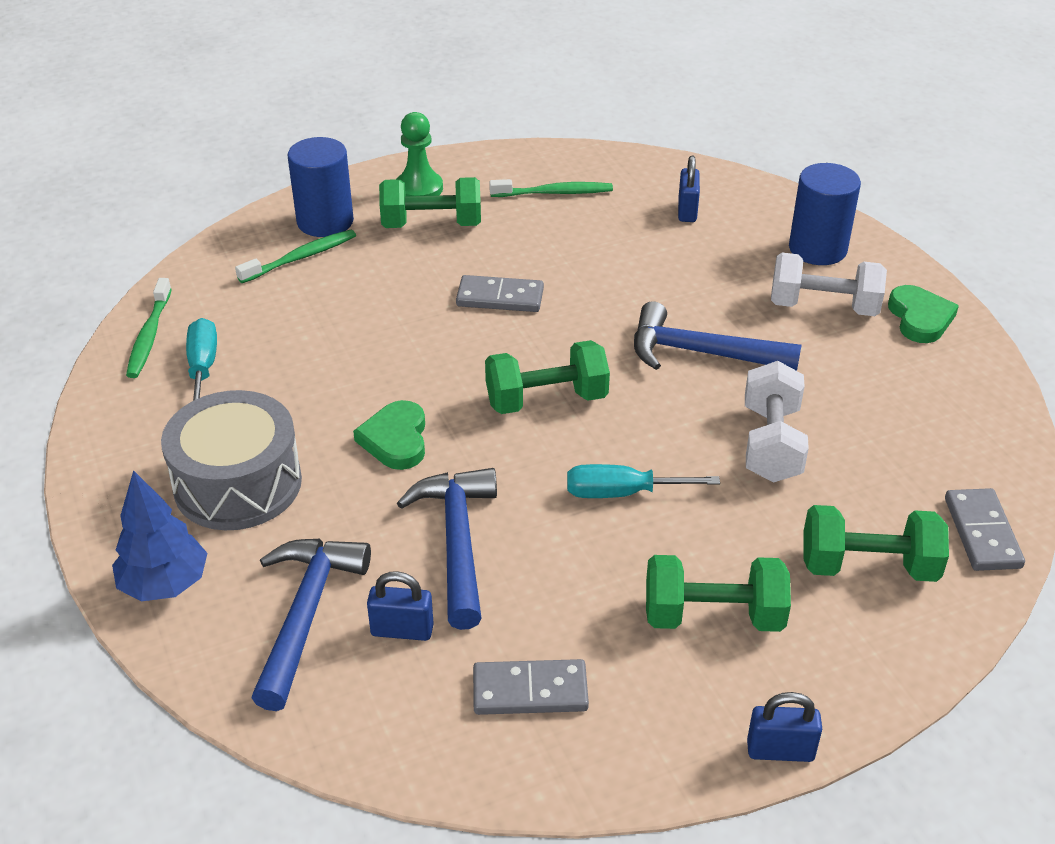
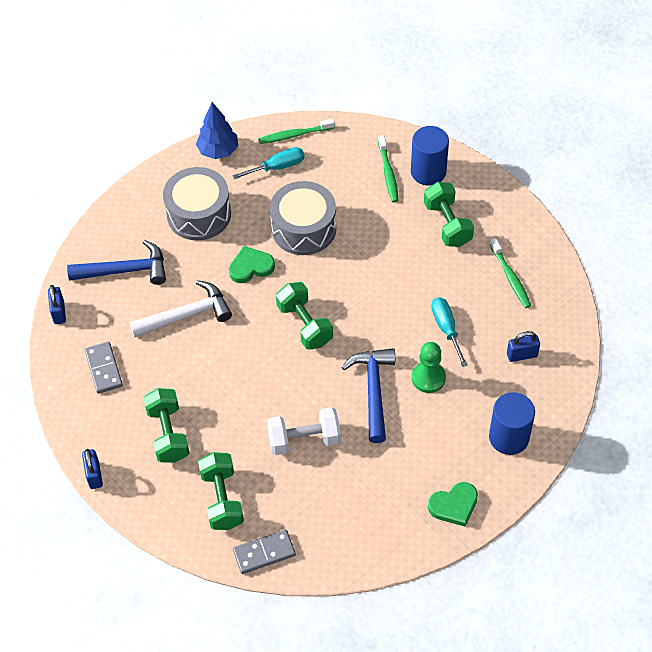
camera: 75 degrees right, 15 degrees up
(165, 584) = (128, 212): blue tree -> blue tree (218, 151)
(301, 257) = (388, 173): green toothbrush -> green toothbrush turned 45 degrees clockwise
(351, 363) = (303, 228): none -> grey drum
(402, 630) = (126, 310): blue padlock -> blue padlock (59, 312)
(419, 188) = (483, 206): green pawn -> green pawn (428, 378)
(457, 542) = (186, 315): blue hammer -> white hammer
(500, 297) = (388, 278): grey domino -> none
(622, 493) = (242, 376): turquoise screwdriver -> turquoise screwdriver (446, 328)
(823, 307) = (445, 449): white dumbbell -> none

